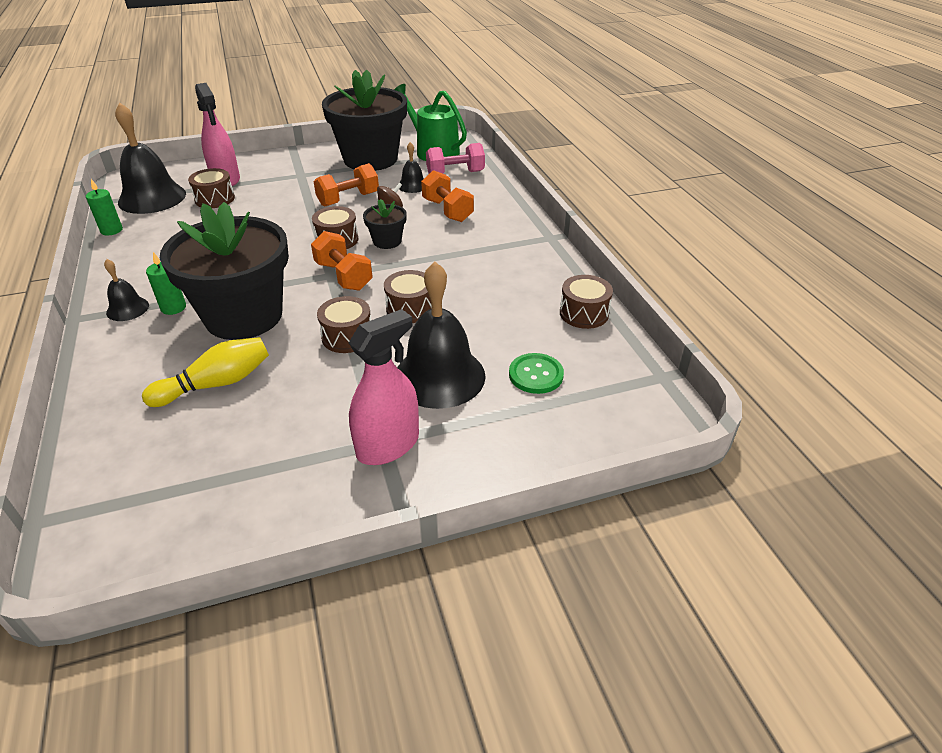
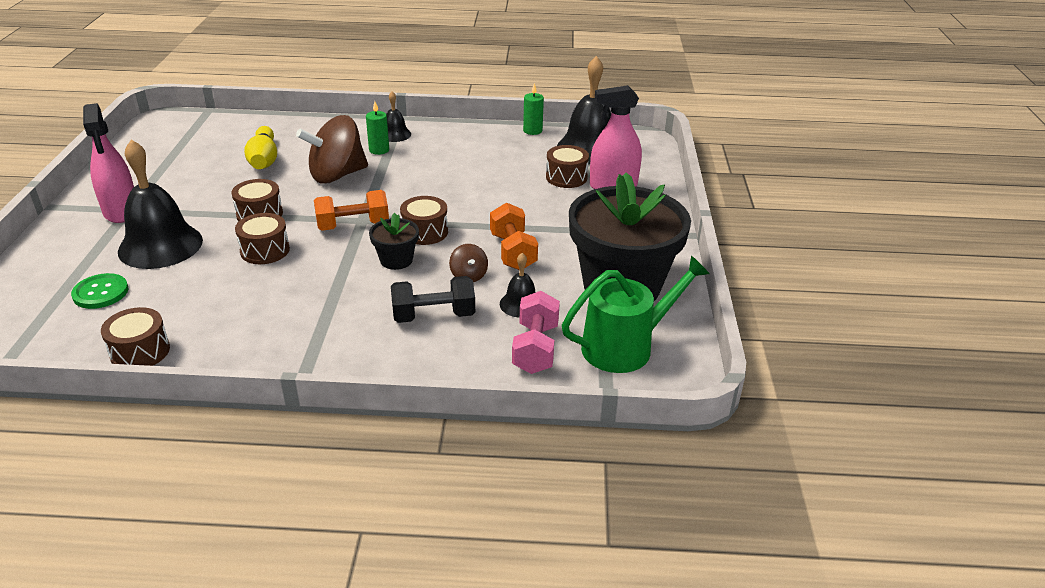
camera: 110 degrees right, 5 degrees down
(244, 316) = (337, 175): black flower pot -> brown spinning top
(447, 210) = (433, 316): orange dumbbell -> black dumbbell

